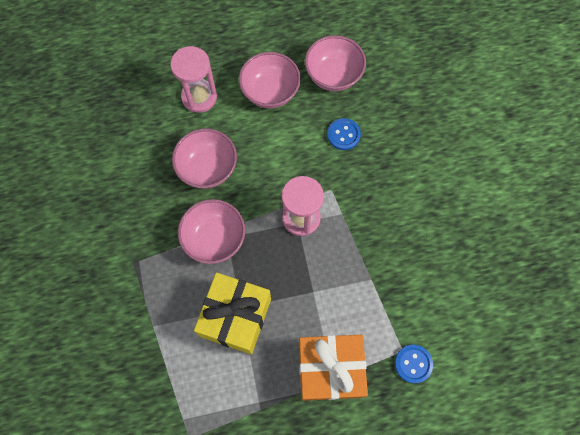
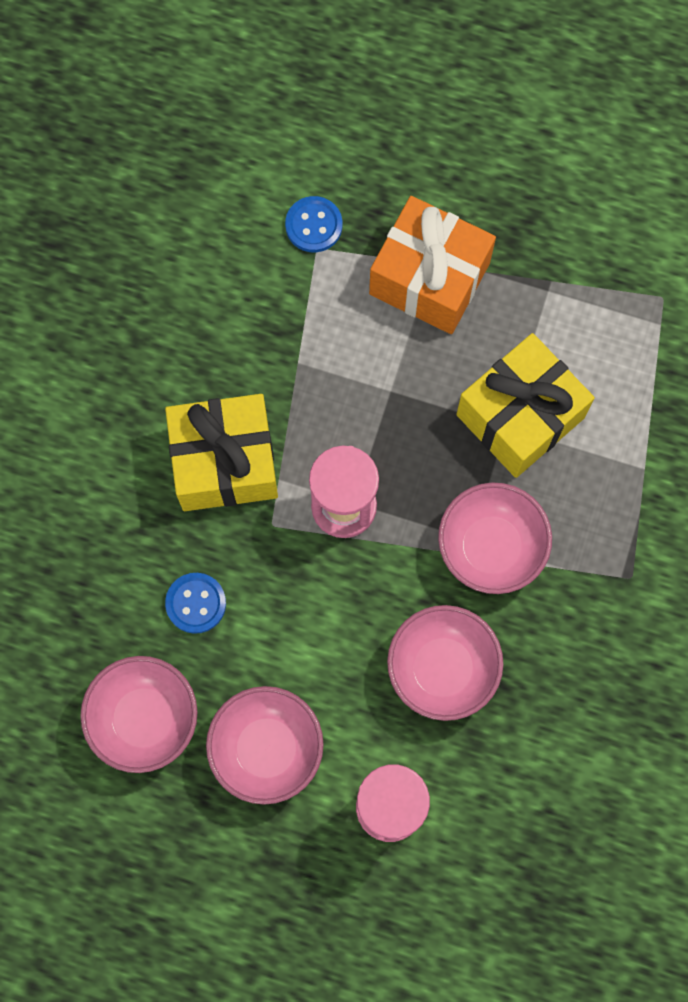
camera: 150 degrees left, 5 degrees up
(374, 207) = (225, 462): none -> yellow gift

